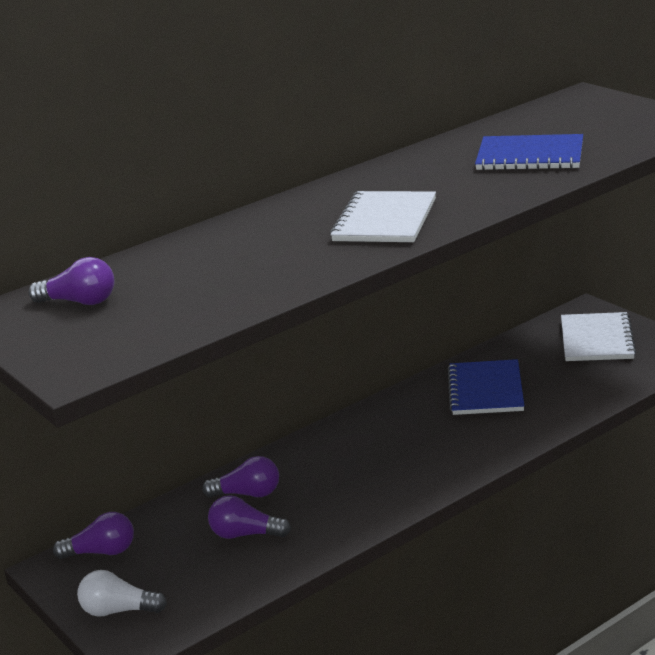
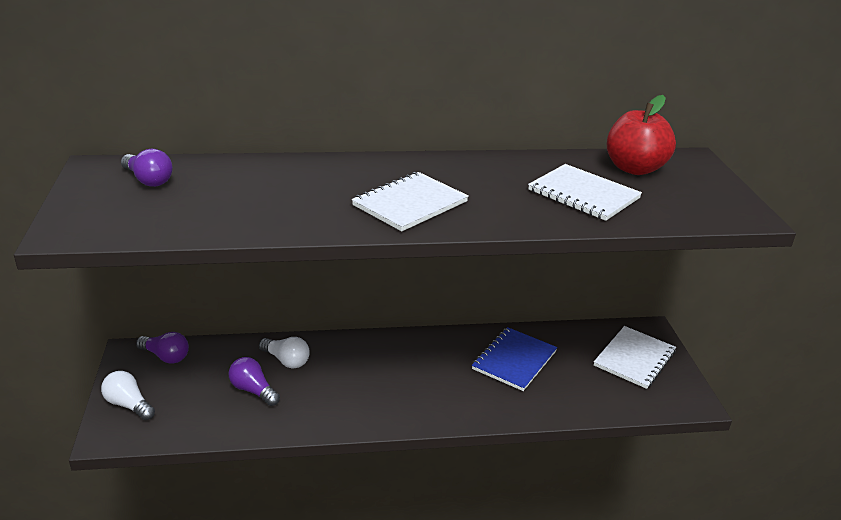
camera: 25 degrees right, 5 degrees up
(248, 494) = (286, 360): purple light bulb -> white light bulb
(530, 156) = (583, 194): blue notebook -> white notebook
(544, 120) = (634, 168): none -> red apple

